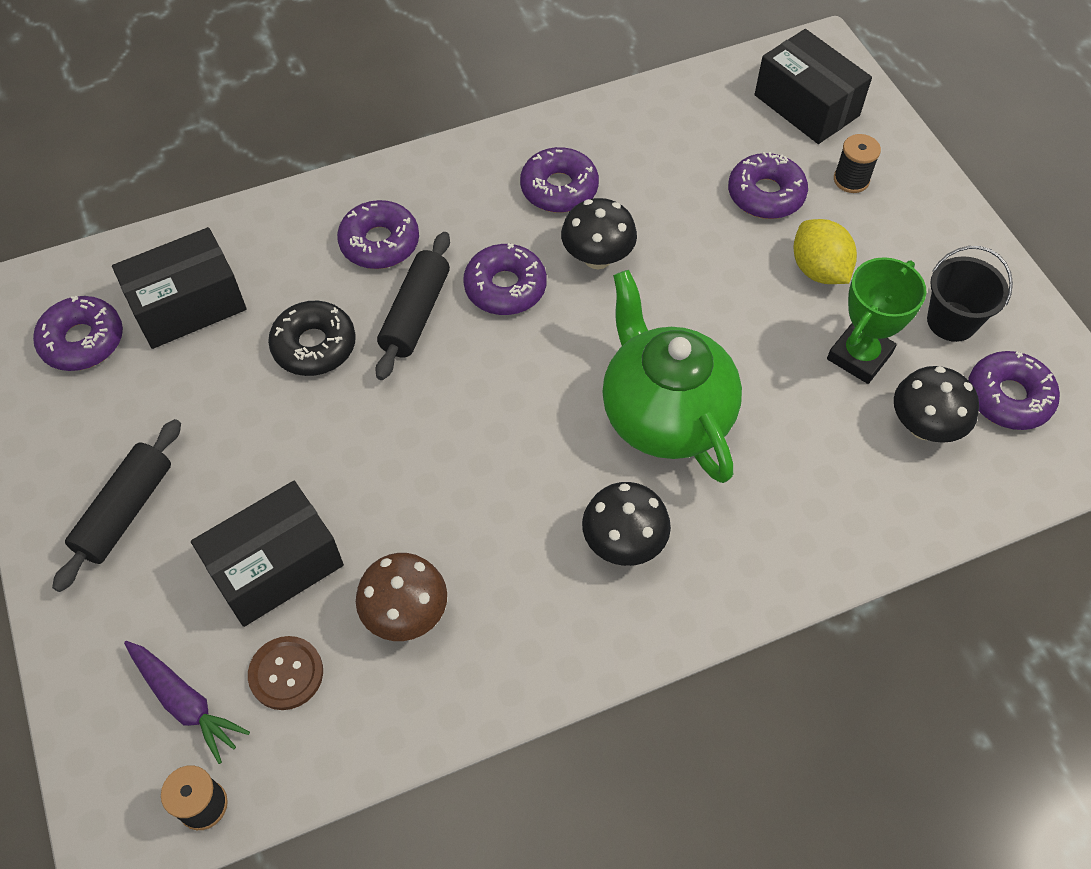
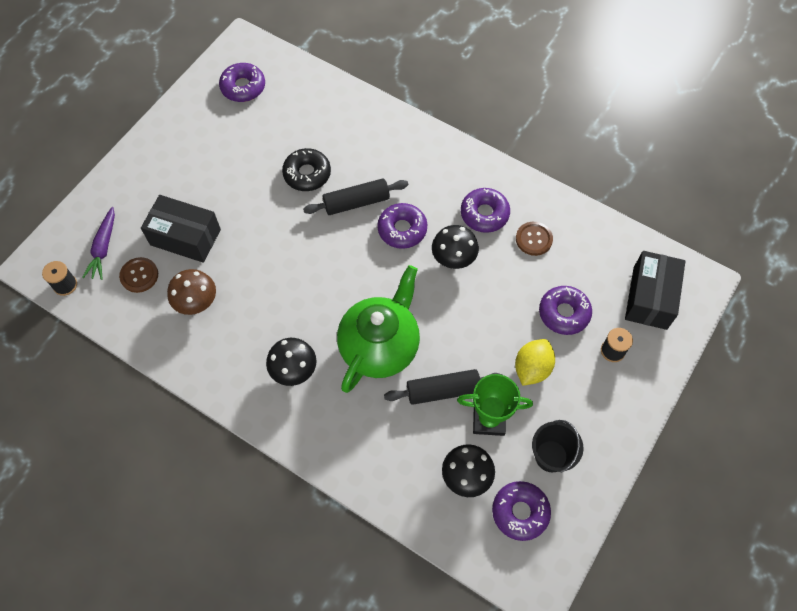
camera: 55 degrees right, 5 degrees up
(125, 511) = (173, 164): black rolling pin -> black rolling pin (443, 390)
(188, 305) = (291, 111): black box -> none
(380, 243) = (386, 160): purple donut -> none
(638, 162) = (534, 239): none -> brown button

